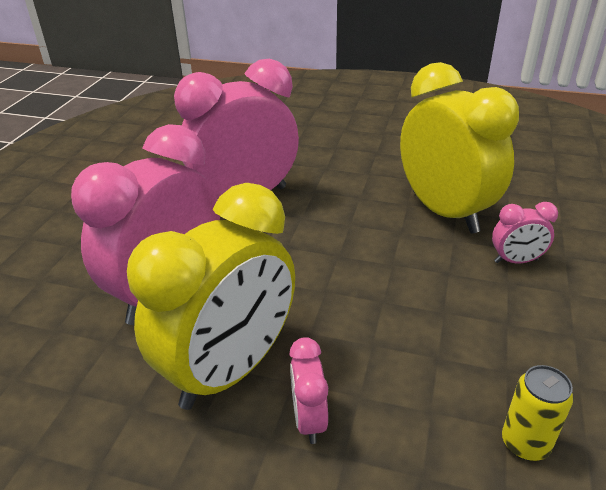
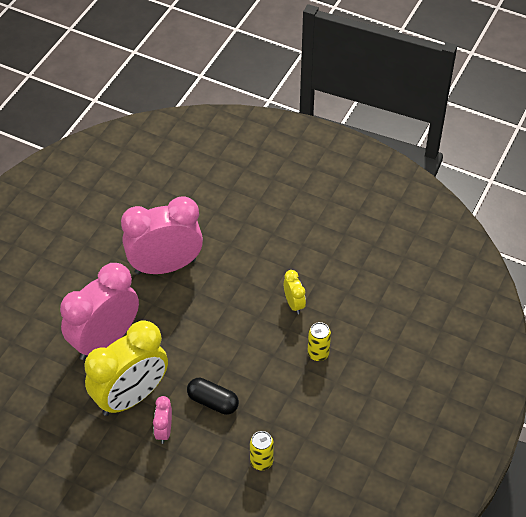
camera: 10 degrees right, 15 degrees up
(382, 353) = (213, 402): none -> black capsule
(444, 212) = (294, 304): yellow clock -> yellow clock, size x0.43
(516, 261) = (318, 353): pink clock -> yellow can

